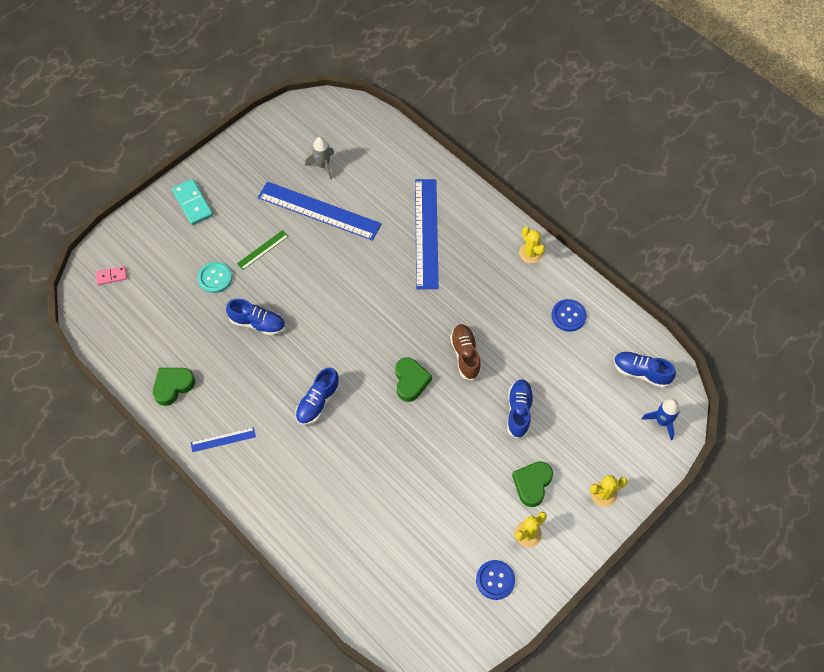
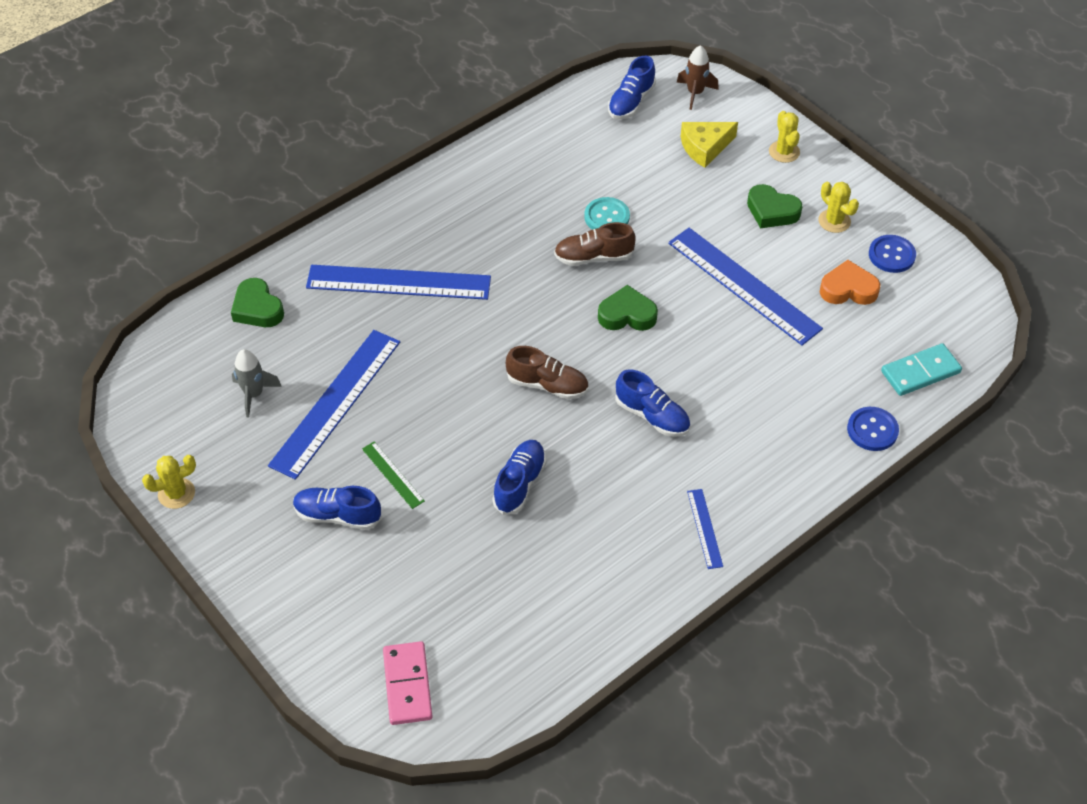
camera: 85 degrees left, 10 degrees down
(111, 276) = (408, 685): pink domino -> pink domino, size x1.69
(173, 386) = (615, 592): green heart -> green heart (257, 308)
(193, 203) = (286, 568): turquoise domino -> turquoise domino (920, 372)
(215, 278) = (433, 537): turquoise button -> turquoise button (607, 217)
(341, 333) = (547, 385): none -> brown shoe
(448, 463) = (743, 285): none -> blue ruler
(453, 543) = (848, 289): none -> orange heart
(519, 411) = (676, 214): blue shoe -> blue shoe (338, 515)
(530, 253) = (450, 180): yellow cactus -> yellow cactus (176, 493)
(568, 316) = (547, 155): blue button -> blue button (872, 430)
(597, 431) = (705, 147): none -> yellow cheese
(662, 421) = (695, 93): blue rocket -> brown rocket

